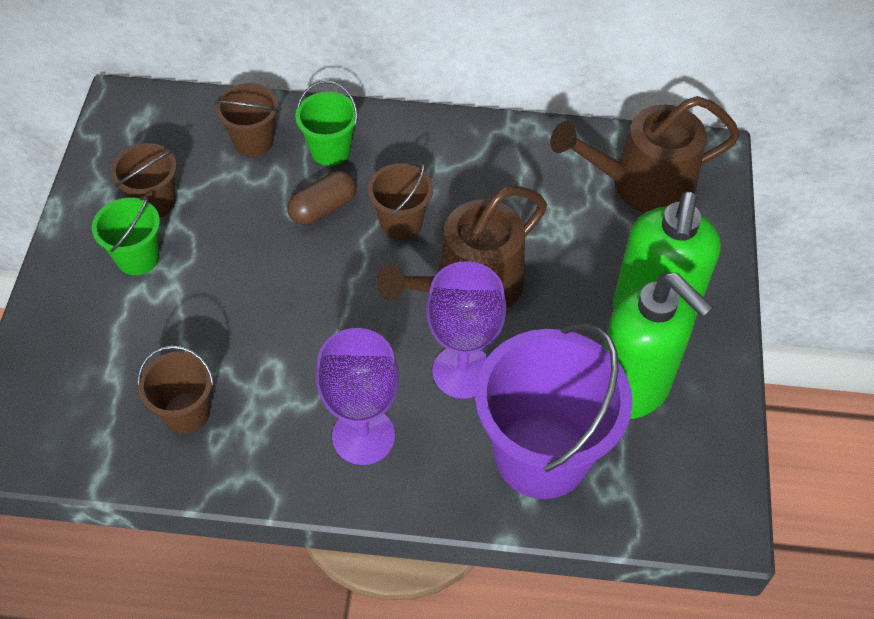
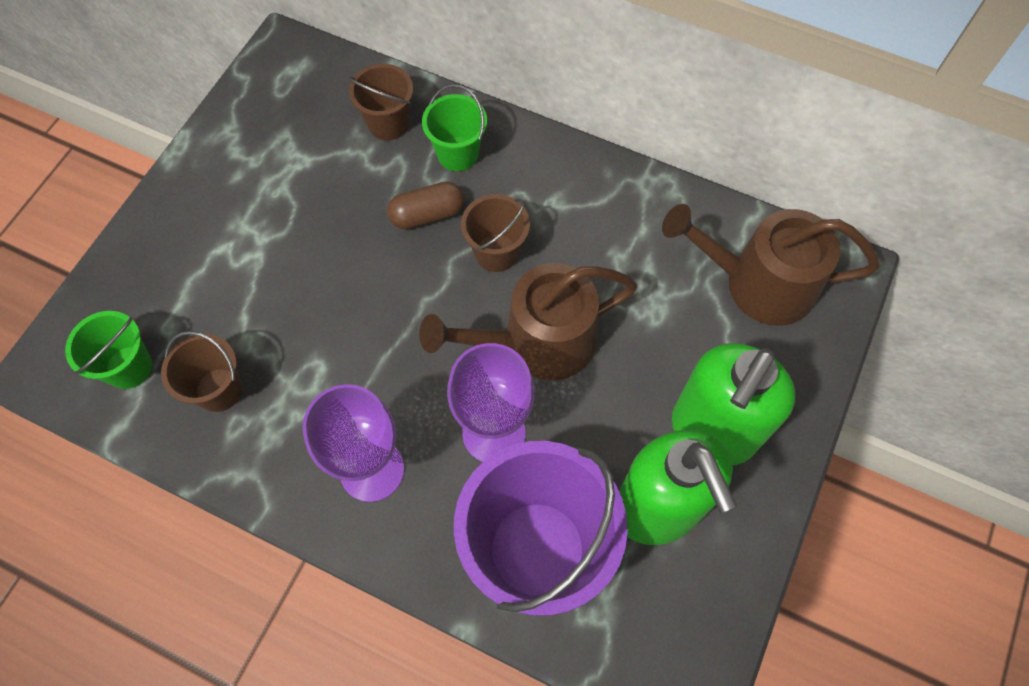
camera: 20 degrees right, 10 degrees up
(138, 257) = (236, 214): green bucket -> green bucket (129, 367)
(154, 202) = (273, 162): brown bucket -> none

